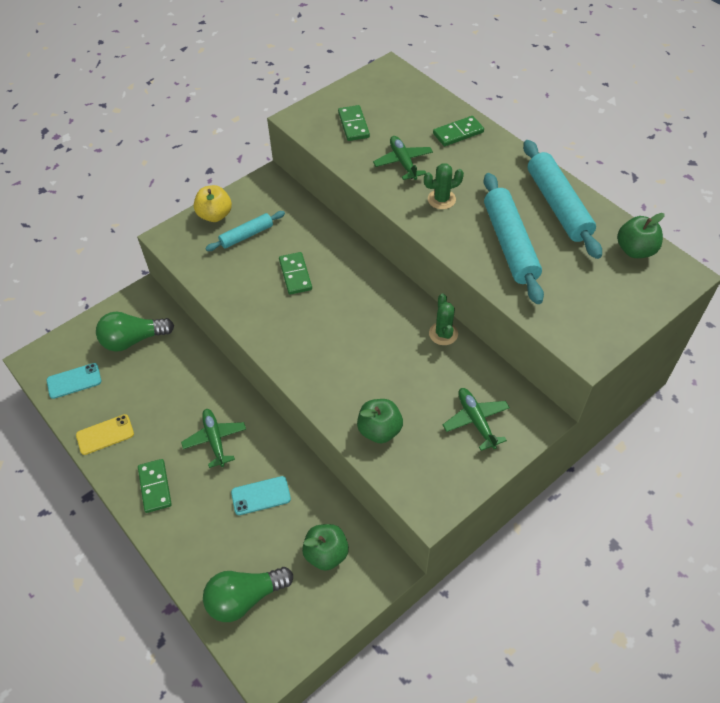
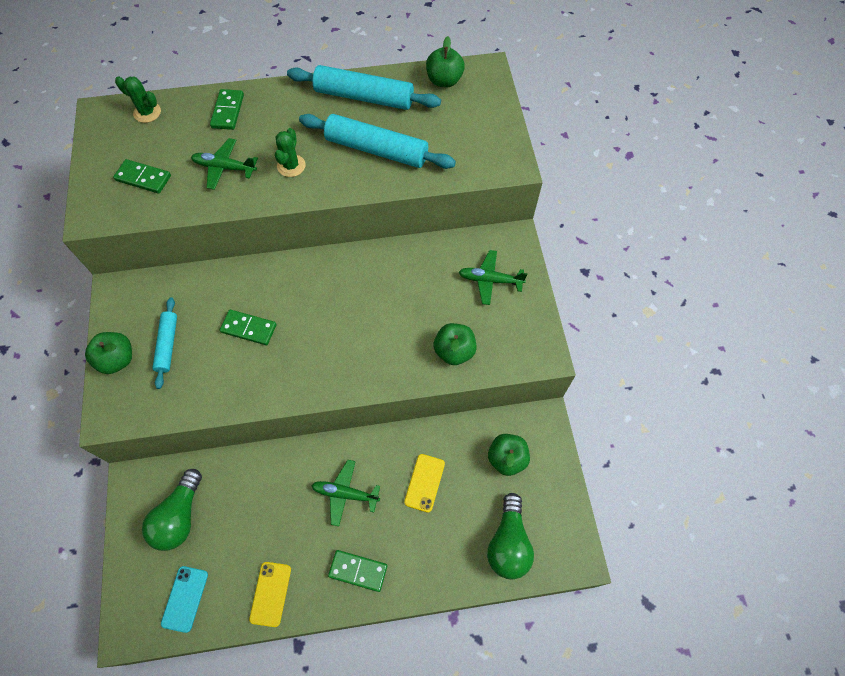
camera: 60 degrees left, 10 degrees up
(215, 215) = (117, 359): yellow apple -> green apple
(261, 495) = (424, 483): turquoise phone -> yellow phone
(443, 333) = (396, 254): green cactus -> green cactus (147, 112)

